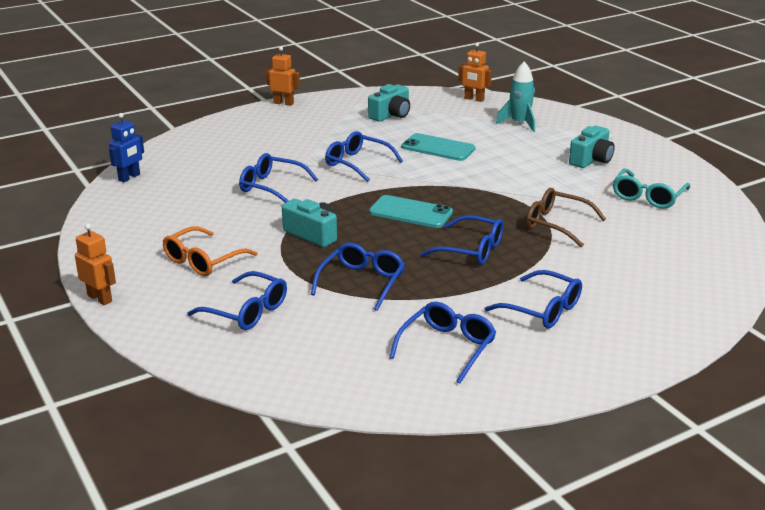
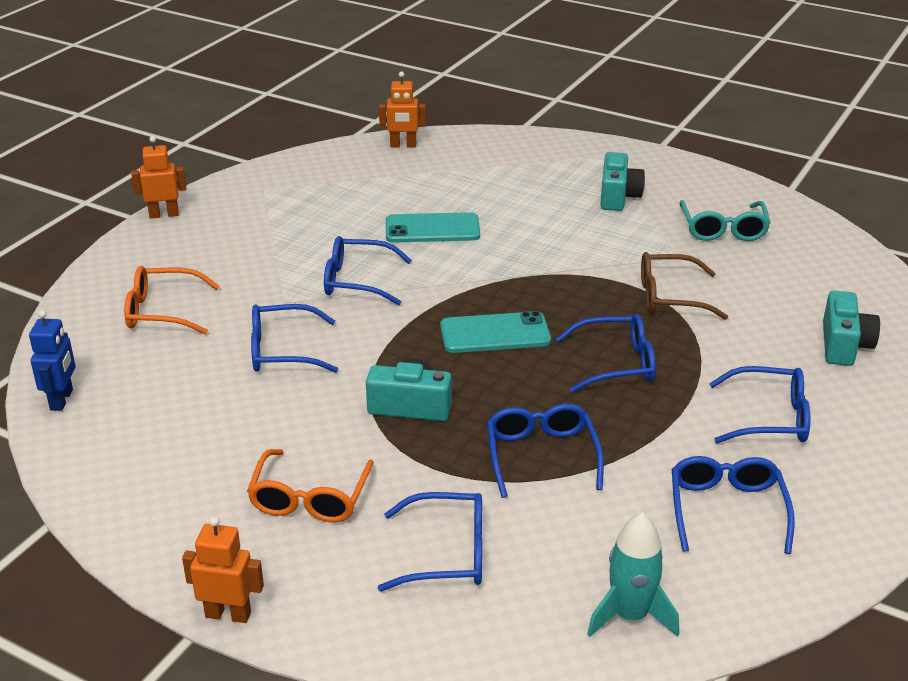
camera: 30 degrees left, 5 degrees up
(228, 150) = (162, 311): none -> orange glasses
(391, 115) = (325, 195): turquoise camera -> turquoise camera (844, 345)
(519, 123) = (491, 167): turquoise rocket -> turquoise rocket (630, 615)

